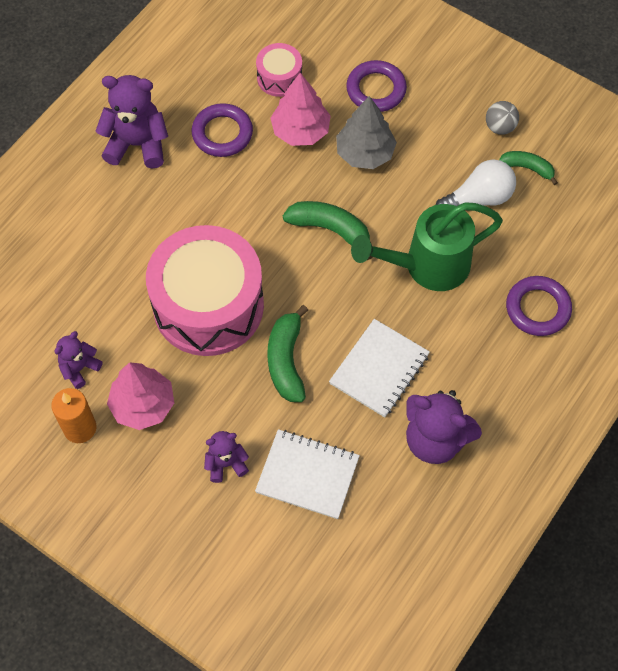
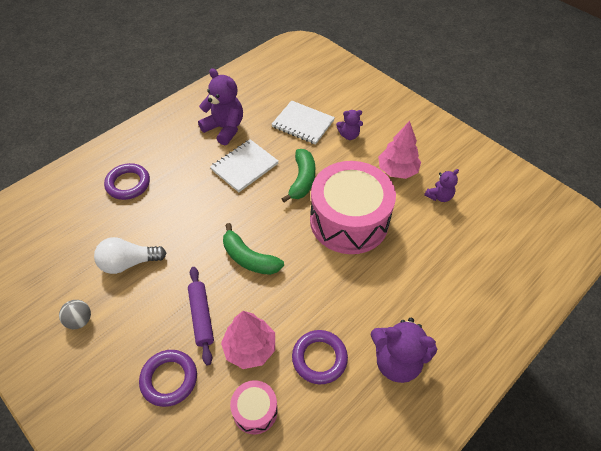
camera: 170 degrees left, 10 degrees down
(80, 428) = (437, 164): orange candle -> none
(365, 153) = (201, 317): grey tree -> purple rolling pin
(428, 266) = (188, 221): green watering can -> none
(527, 168) = (78, 280): green banana -> none

